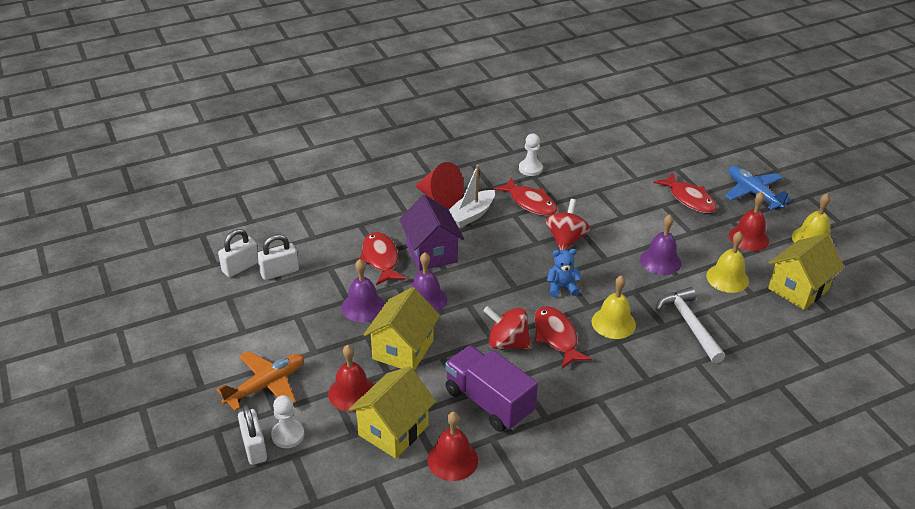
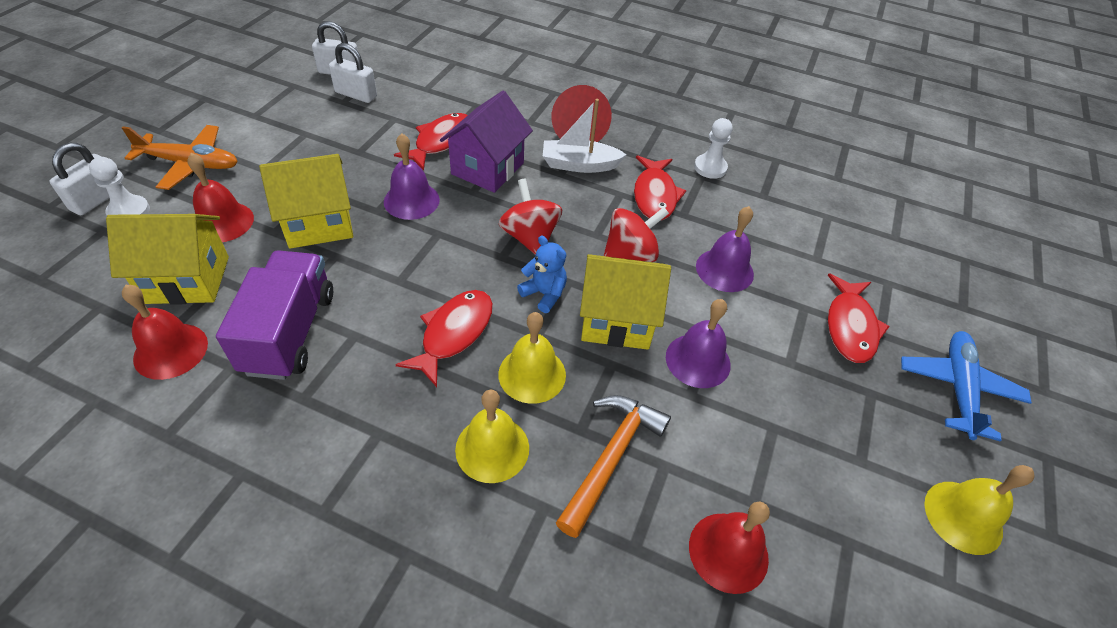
camera: 45 degrees right, 10 degrees up
(363, 306) = (358, 166): purple bell -> purple bell (724, 270)
(507, 343) = (403, 296): red spinning top -> red spinning top (530, 237)
(689, 324) = (611, 458): white hammer -> orange hammer
(727, 278) = (751, 452): yellow bell -> yellow bell (492, 448)
(748, 238) = (862, 433): red bell -> red bell (728, 552)
(798, 289) = (833, 558): yellow house -> yellow house (617, 321)

